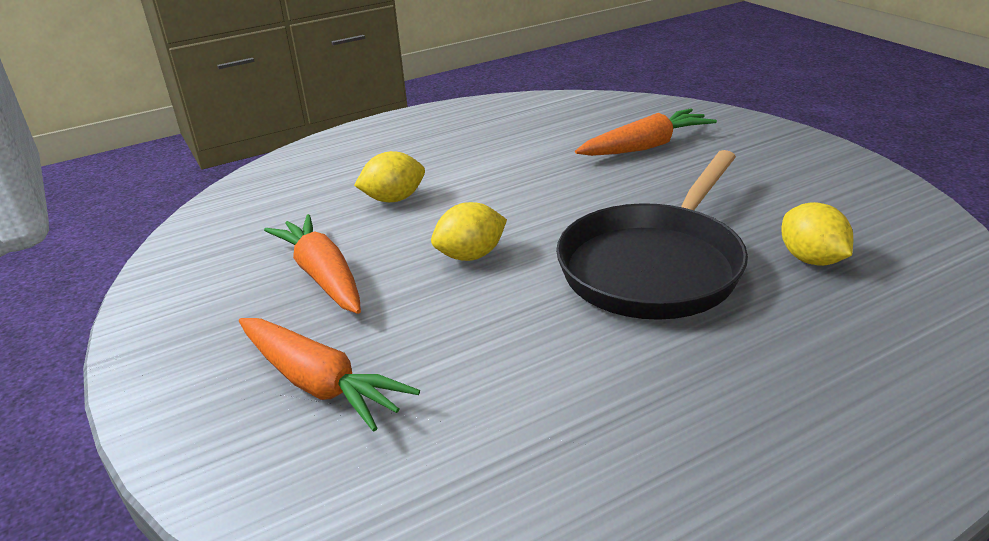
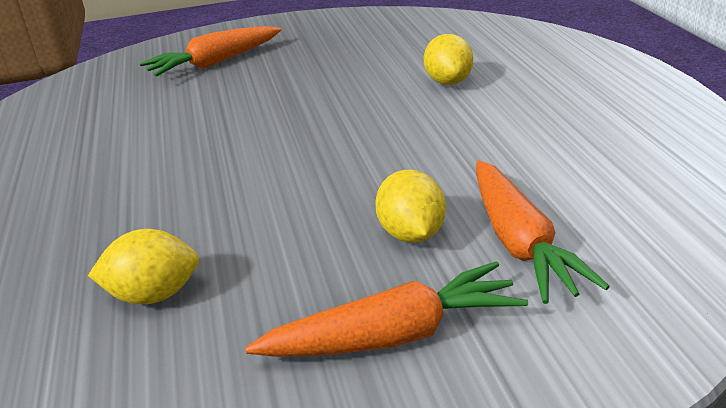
camera: 105 degrees right, 0 degrees up
(322, 276) = (336, 59): orange carrot -> orange carrot (394, 335)
(471, 255) = (321, 110): yellow lemon -> yellow lemon (411, 234)
(655, 266) = (230, 193): black pan -> none

